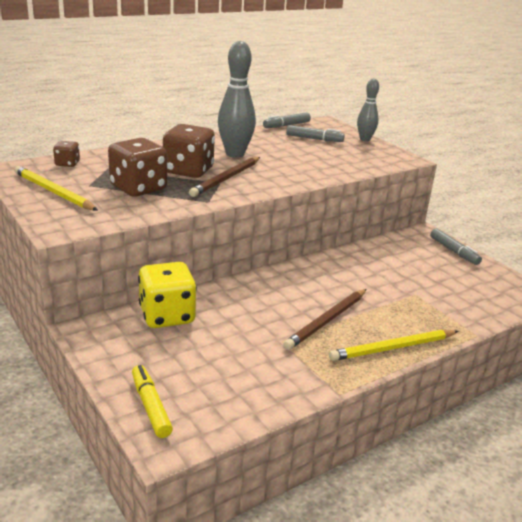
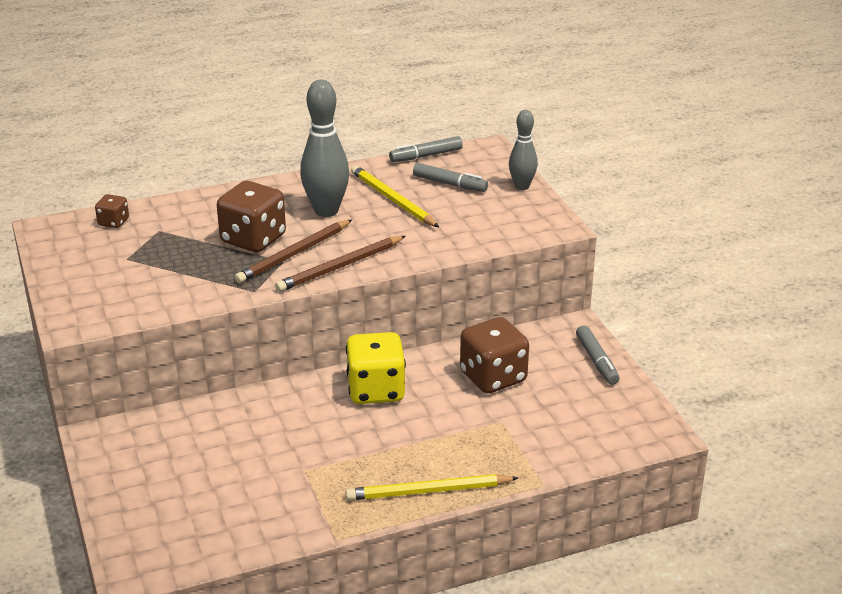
camera: 15 degrees right, 5 degrees up
(53, 192) = (83, 268): yellow pencil -> yellow pencil (392, 200)
(138, 188) = (181, 266): brown dice -> brown dice (493, 377)
(150, 406) = (133, 531): yellow marker -> none
(167, 316) = (189, 426): yellow dice -> yellow dice (376, 390)
(327, 321) = (370, 449): brown pencil -> brown pencil (340, 267)

